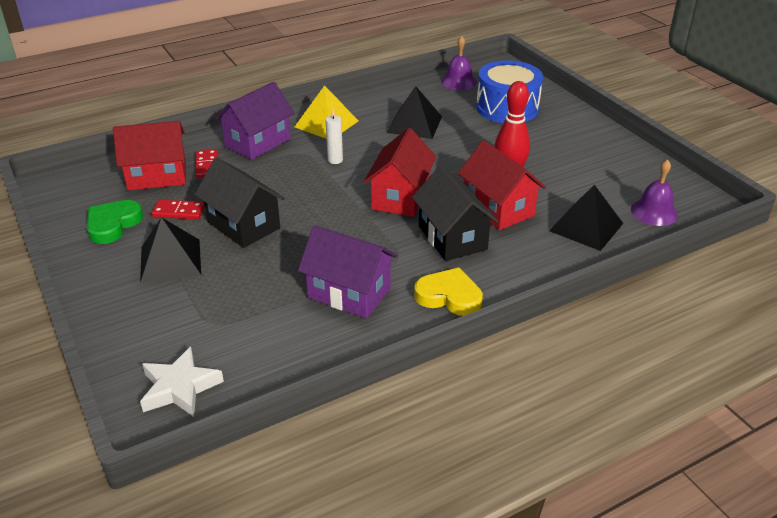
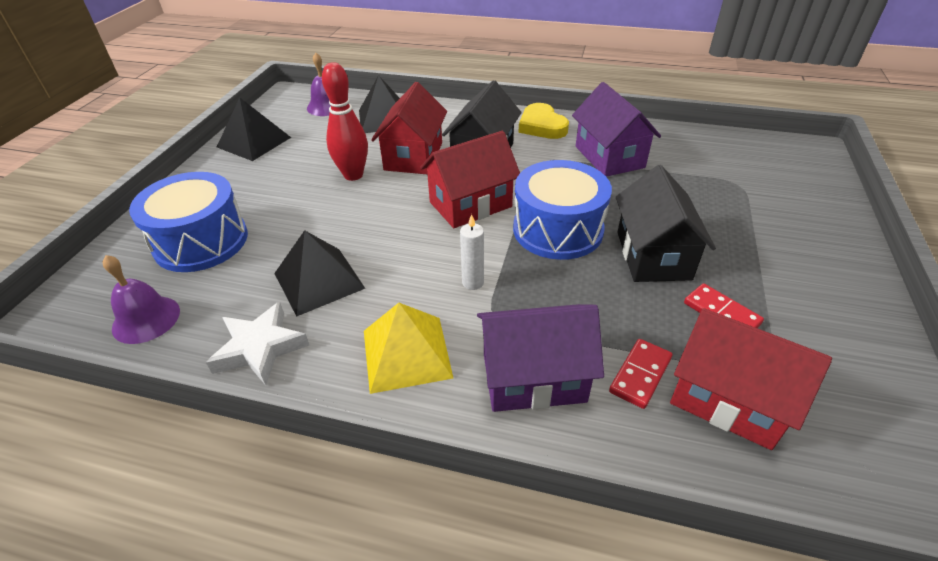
camera: 135 degrees left, 5 degrees up
(113, 224) = (821, 340): green heart -> none
(170, 260) = (757, 255): black pyramid -> black pyramid (254, 142)
(180, 387) = (785, 158): white star -> white star (260, 348)
(322, 210) = (557, 229): none -> blue drum

